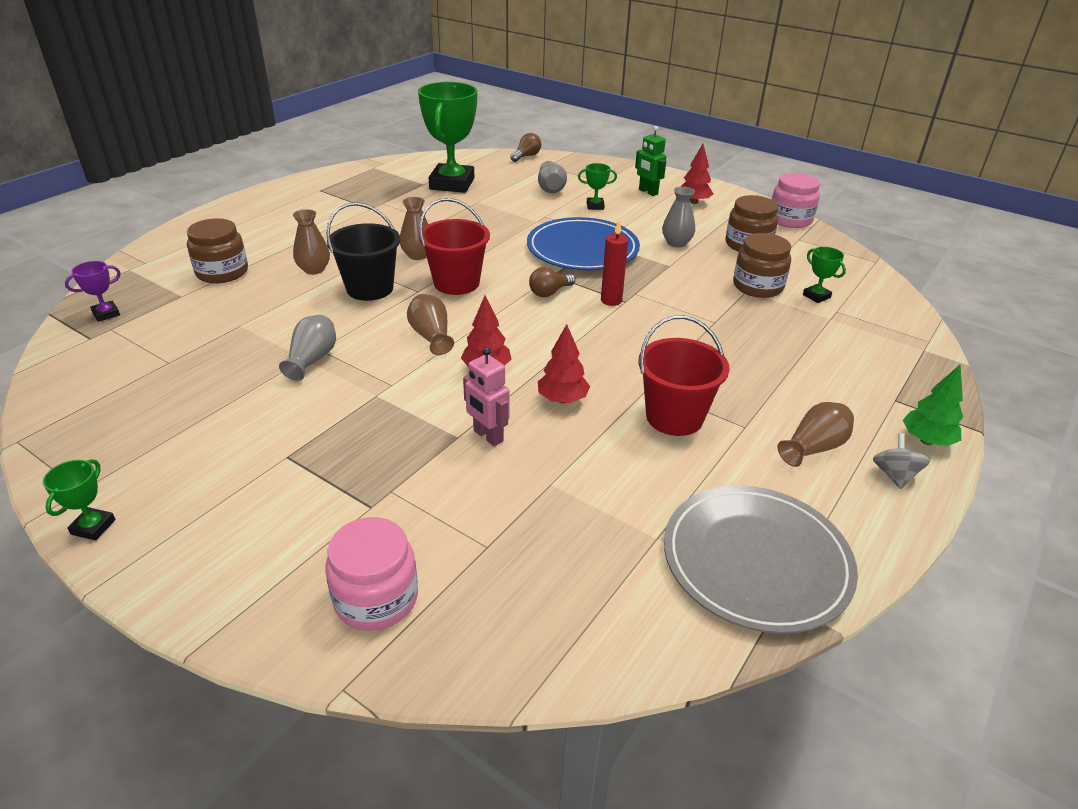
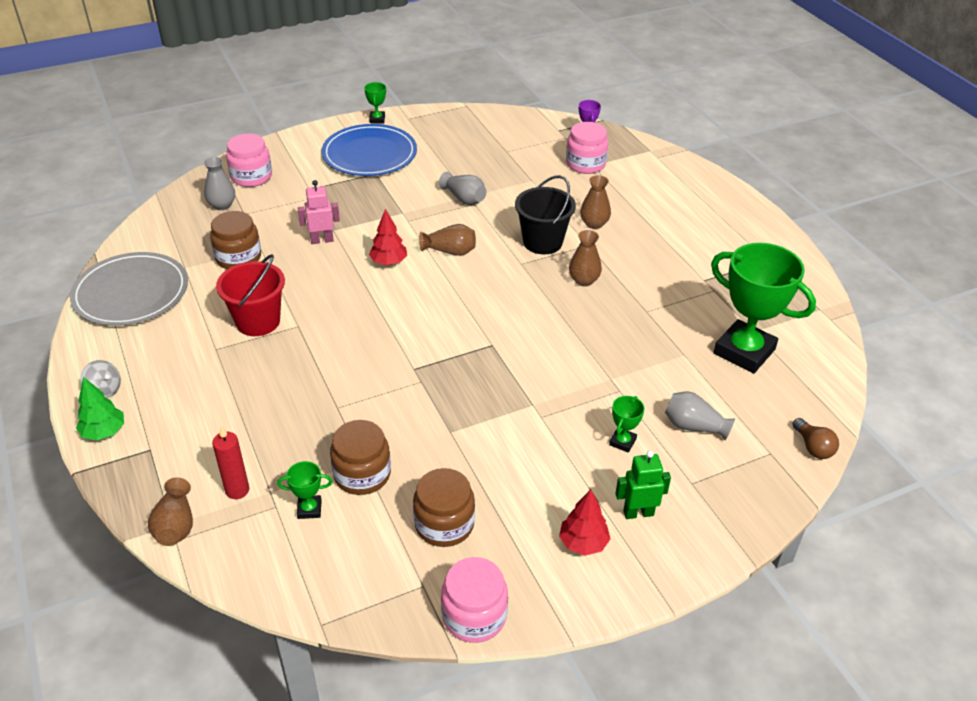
camera: 120 degrees right, 5 degrees up
(93, 527) = (377, 119): green trophy -> green trophy turned 45 degrees clockwise
(181, 300) = (585, 164): none -> pink jar
(222, 272) = (618, 185): brown jar -> brown jar (238, 257)
(456, 283) = (518, 286): red bucket -> none
(549, 292) = (463, 330): brown light bulb -> none
(562, 399) = (325, 281): red tree -> none
(582, 249) = (527, 385): blue plate -> blue plate (369, 154)
(611, 300) = (421, 360): red candle -> red candle (237, 490)
(676, 243) = (490, 463): grey vase -> grey vase (222, 205)
(813, 447) = (164, 369): brown vase -> brown vase (176, 525)

